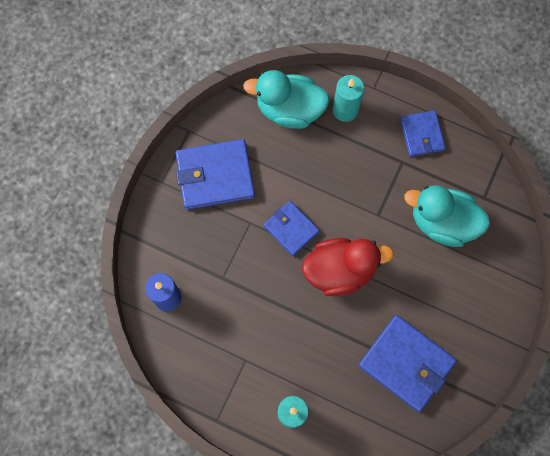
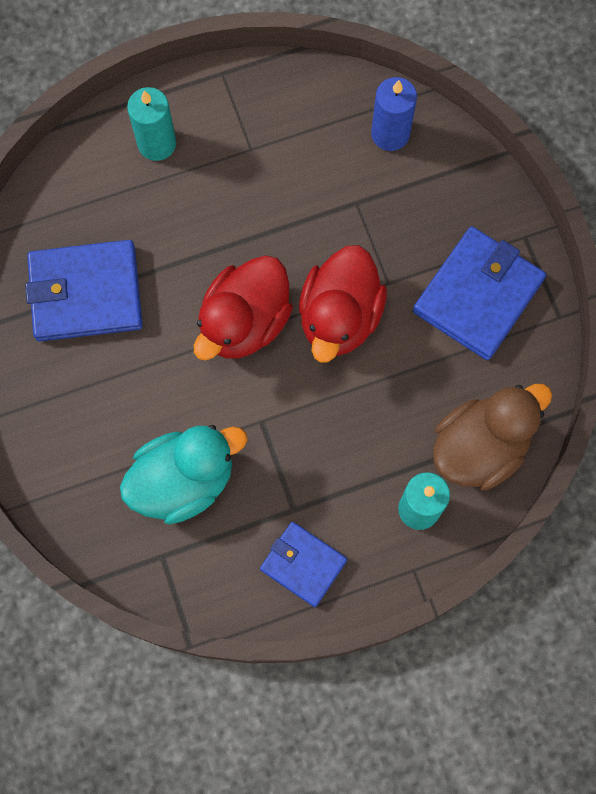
camera: 135 degrees right, 0 degrees up
(289, 109) = (480, 447): turquoise duck -> brown duck
(291, 229) = (339, 317): blue wallet -> red duck

